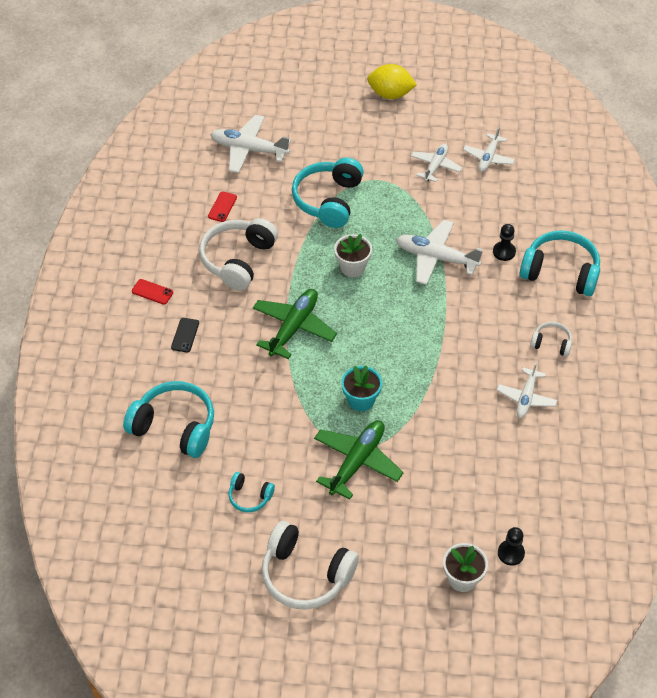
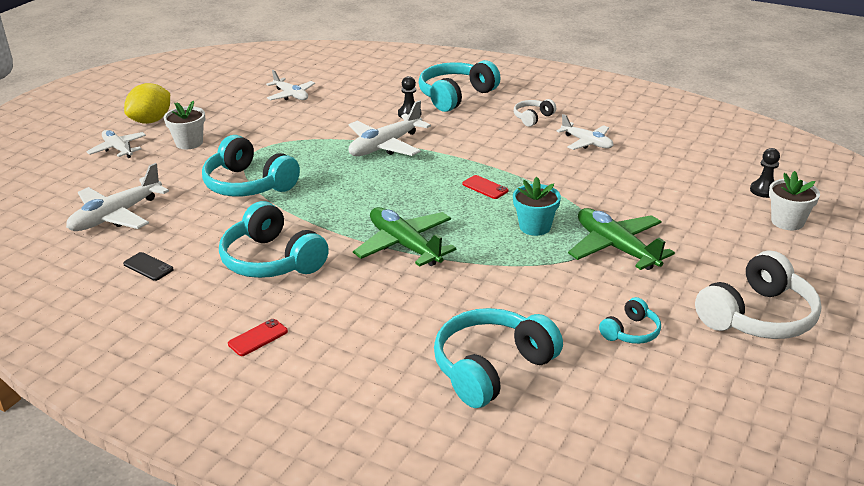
camera: 65 degrees left, 20 degrees down
(185, 335) = (351, 326): black phone -> black phone (148, 267)
(222, 207) = (180, 253): red phone -> red phone (485, 187)
(238, 260) = (272, 260): white headphones -> turquoise headphones
(352, 267) = (354, 191): white flower pot -> white flower pot (189, 143)
(435, 166) = (271, 120): white plane -> white plane (118, 149)

